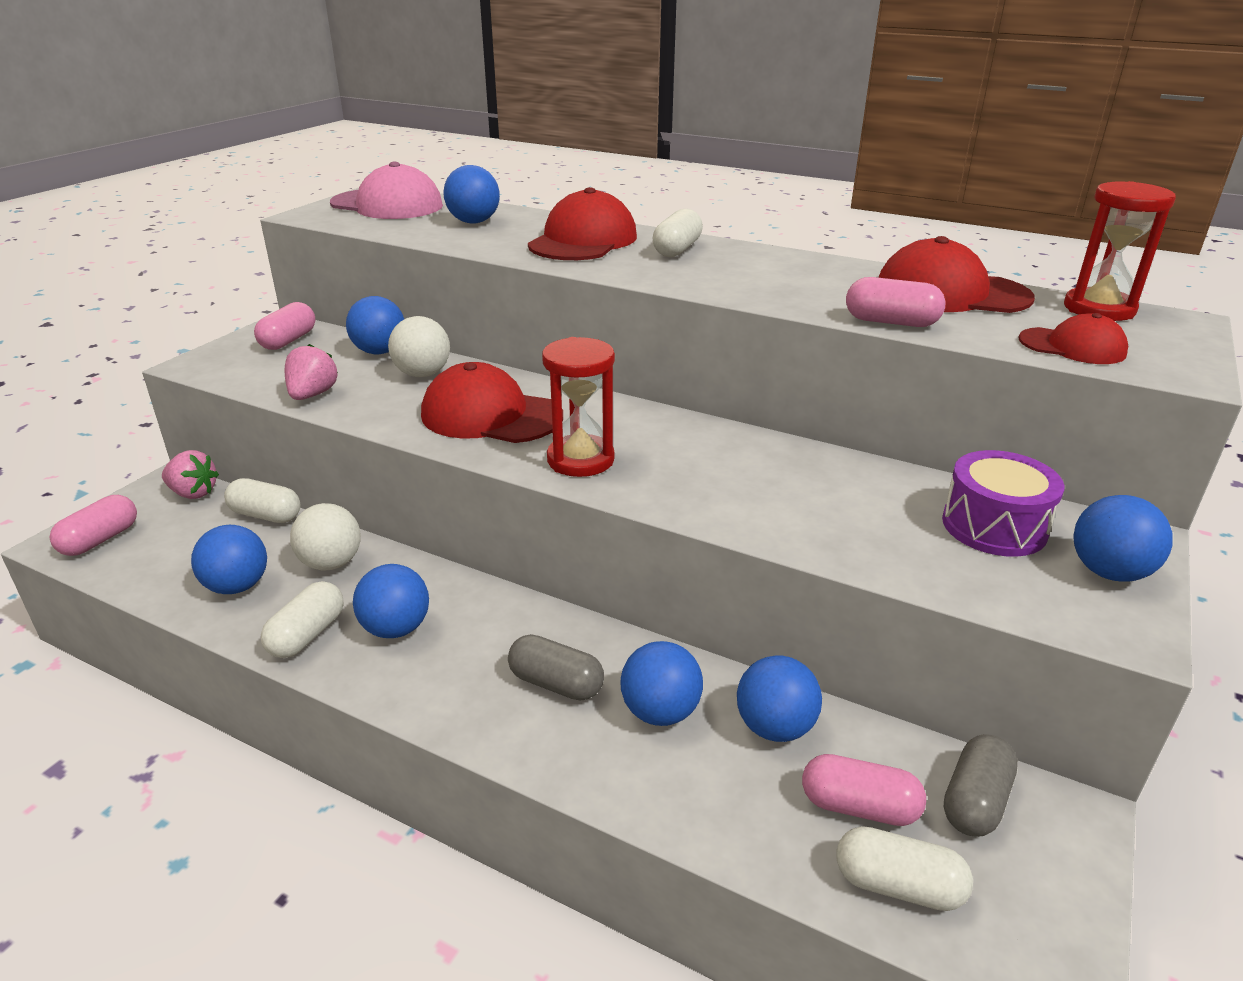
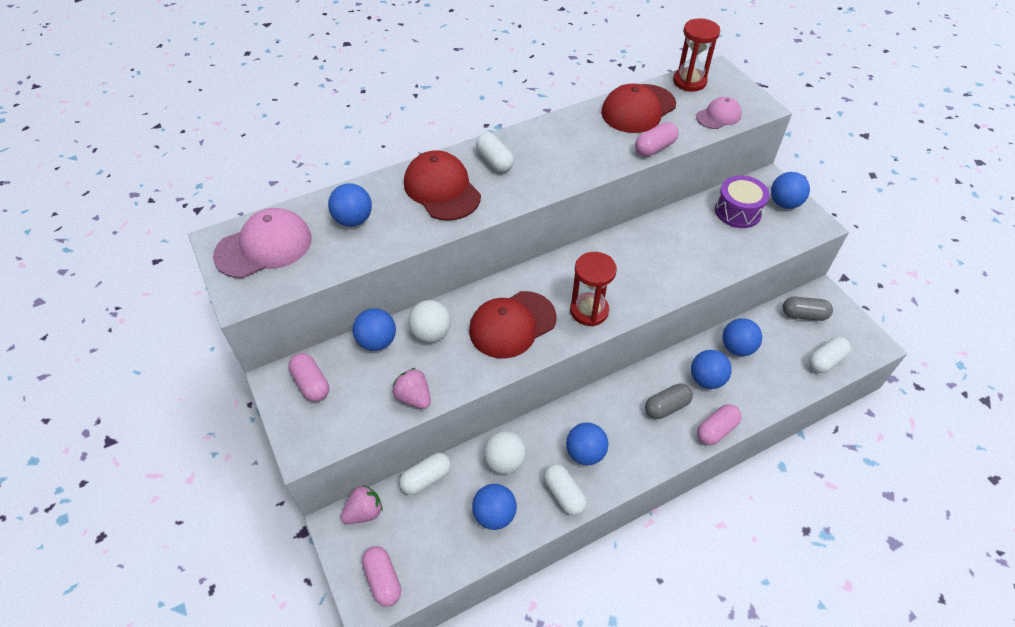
camera: 55 degrees left, 20 degrees up
(859, 806) = (788, 348): pink capsule -> pink capsule (716, 430)
(975, 801) = (803, 315): grey capsule -> grey capsule turned 60 degrees counterclockwise
(1072, 346) = (718, 116): red cap -> pink cap

